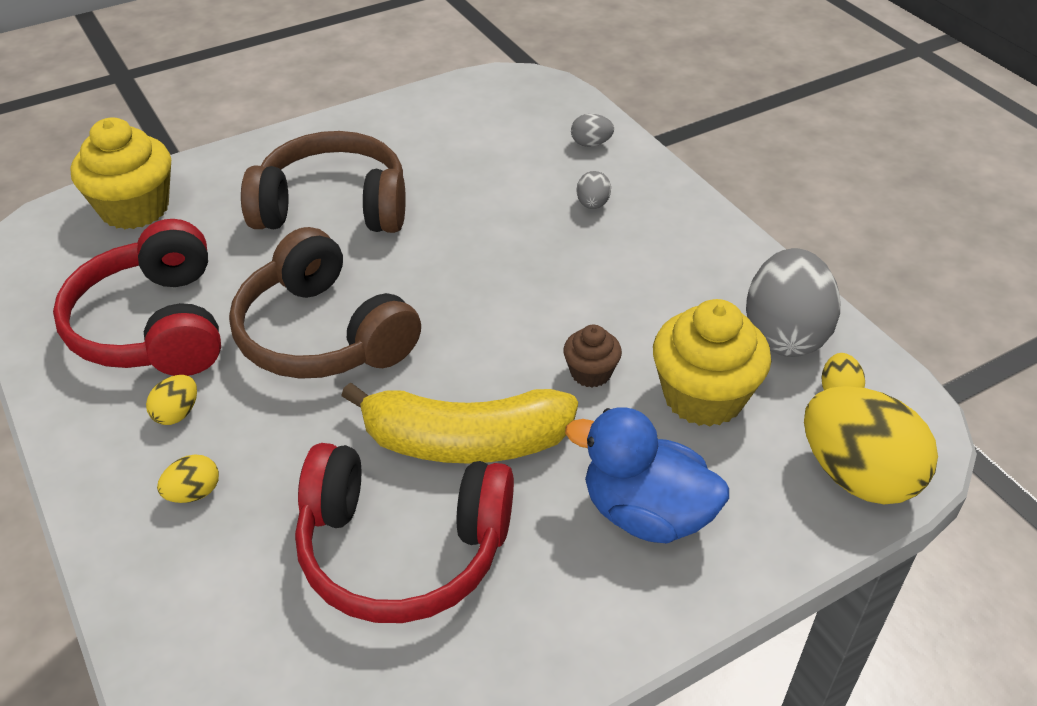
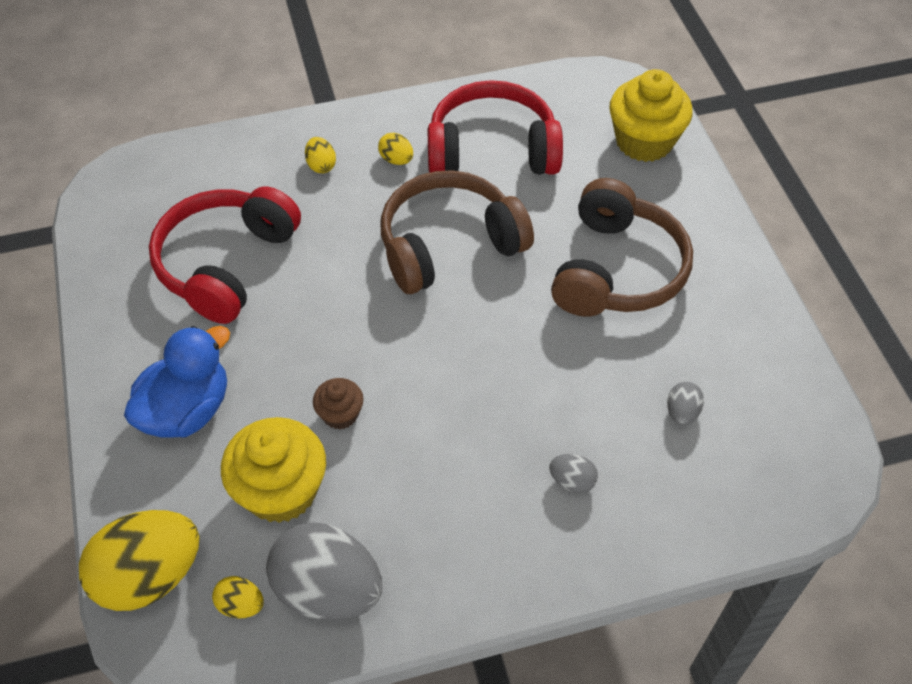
camera: 105 degrees right, 10 degrees up
(464, 442) = (303, 314): yellow banana -> none
(591, 144) = (684, 511): grey egg -> grey egg (682, 412)

